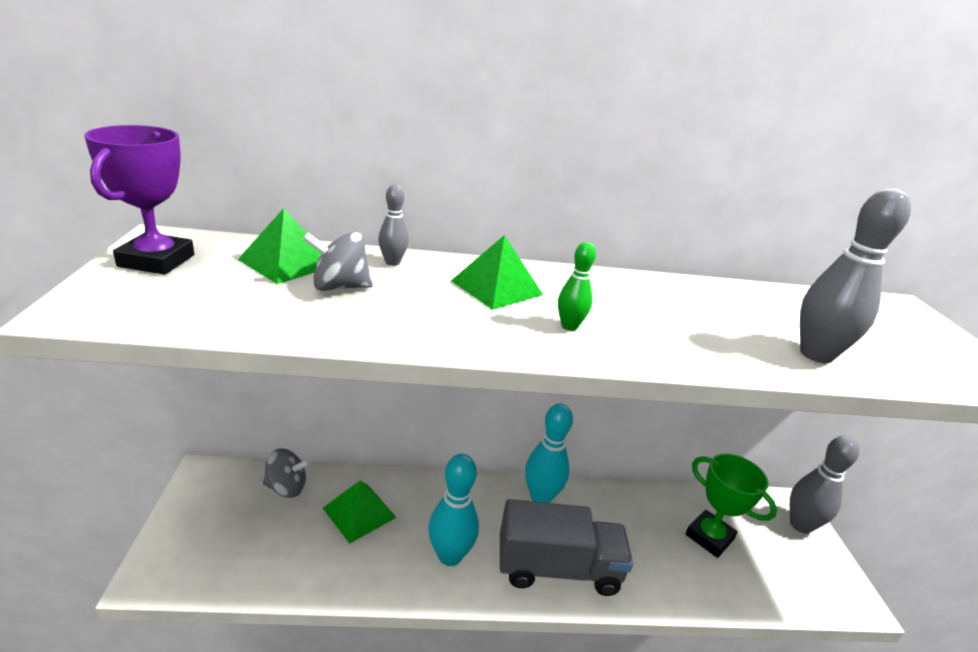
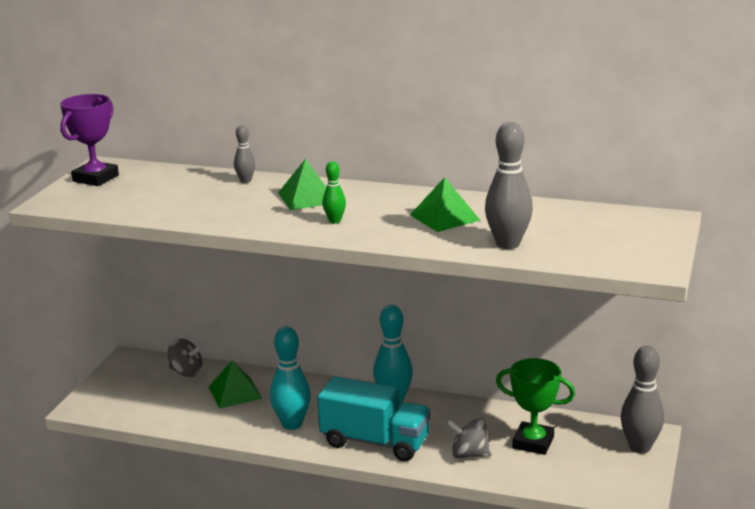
camera: 25 degrees right, 5 degrees down
(287, 262) = (174, 180): green pyramid -> green pyramid (444, 217)
(339, 287) = (198, 195): grey spinning top -> grey spinning top (469, 454)
(557, 568) = (375, 442): grey truck -> turquoise truck
(709, 537) = (533, 442): green trophy -> green trophy turned 45 degrees counterclockwise

